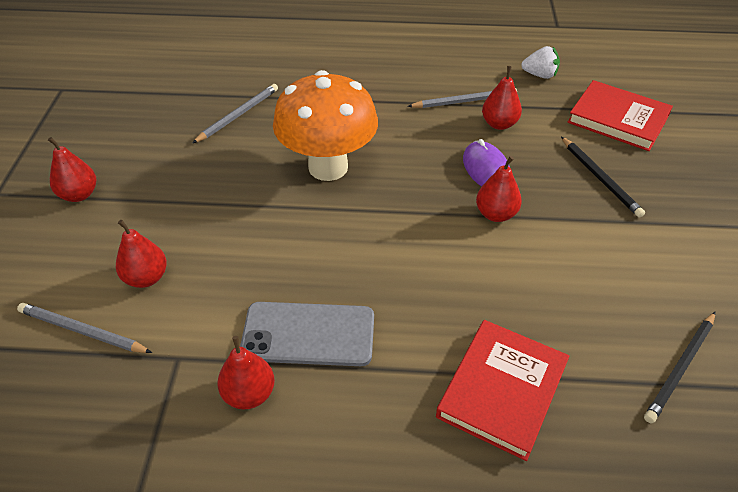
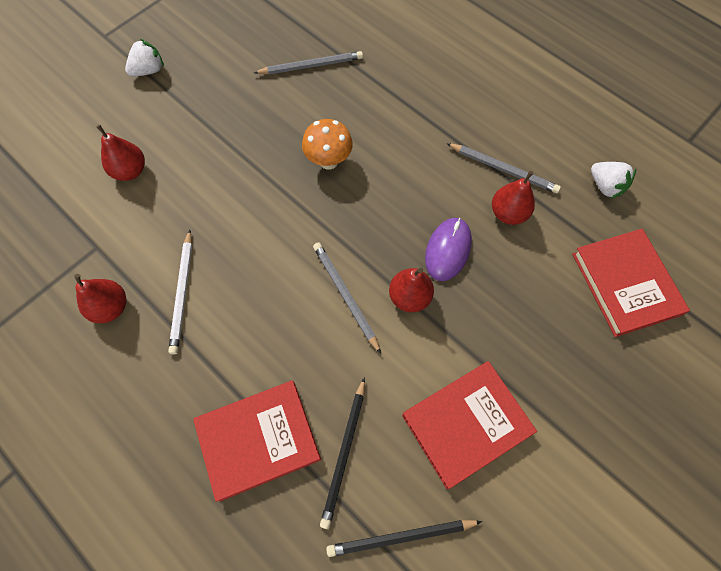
camera: 40 degrees right, 20 degrees up
(79, 194) = (149, 70): red pear -> white strawberry
(82, 331) = (64, 185): grey pencil -> grey pencil (345, 296)
(308, 334) = (183, 293): grey phone -> white pencil
(328, 167) = (328, 161): orange mushroom -> orange mushroom, size x0.52
(600, 178) = (535, 330): black pencil -> black pencil (344, 453)
(630, 263) = (466, 424): none -> red book

